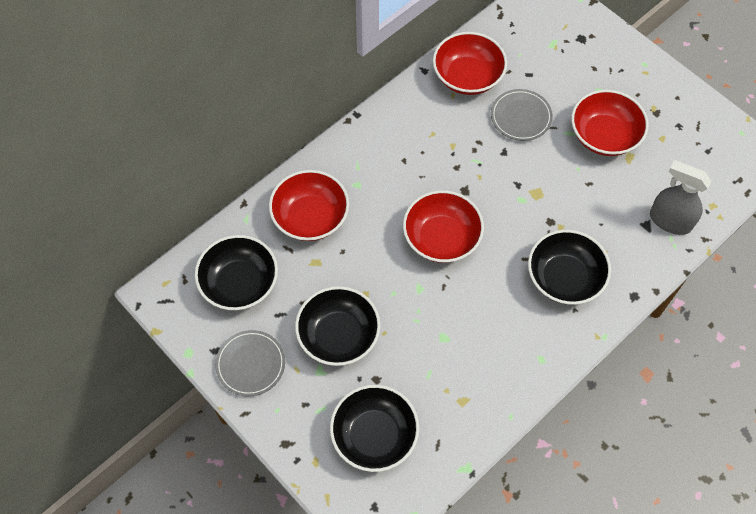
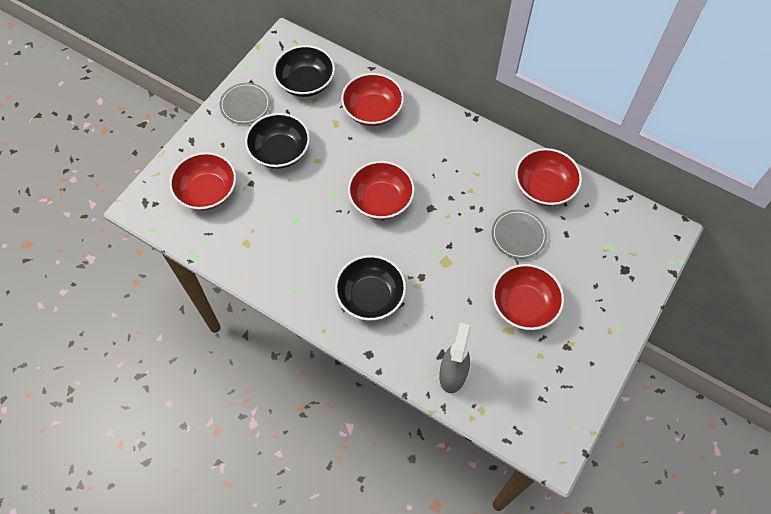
camera: 75 degrees right, 0 degrees up
(374, 435) = (207, 191): black bowl -> red bowl

